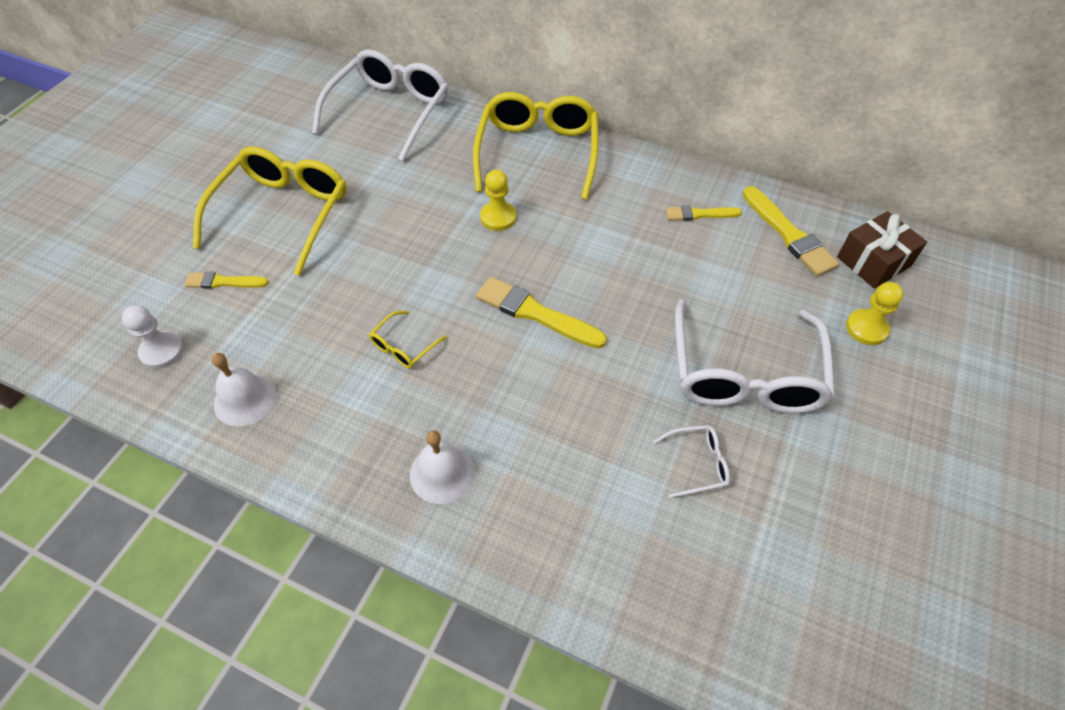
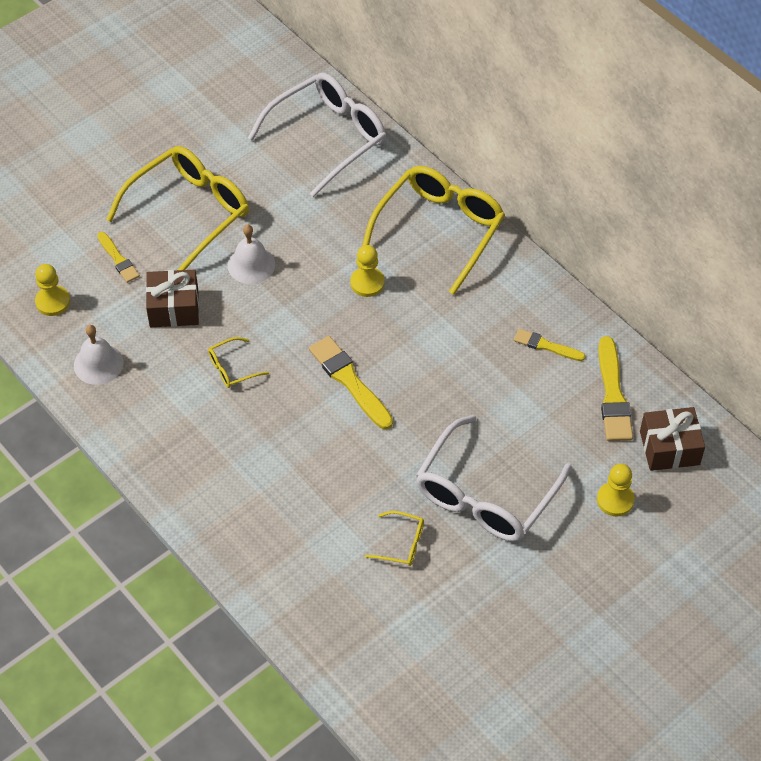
camera: 25 degrees right, 0 degrees up
(162, 351) = (53, 302): white pawn -> yellow pawn
(223, 282) = (118, 259): yellow brush -> yellow brush turned 150 degrees counterclockwise
(308, 309) = (174, 308): none -> brown gift
(442, 473) = (213, 474): white bell -> white bell (251, 265)
(697, 464) = (402, 544): white glasses -> yellow glasses

